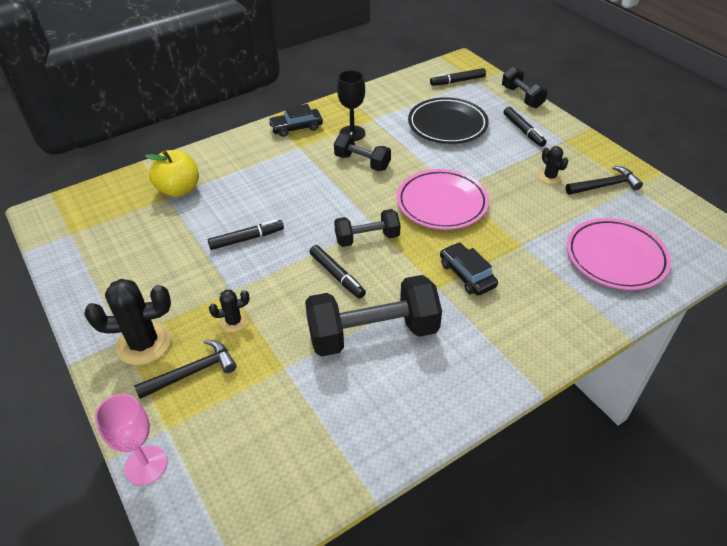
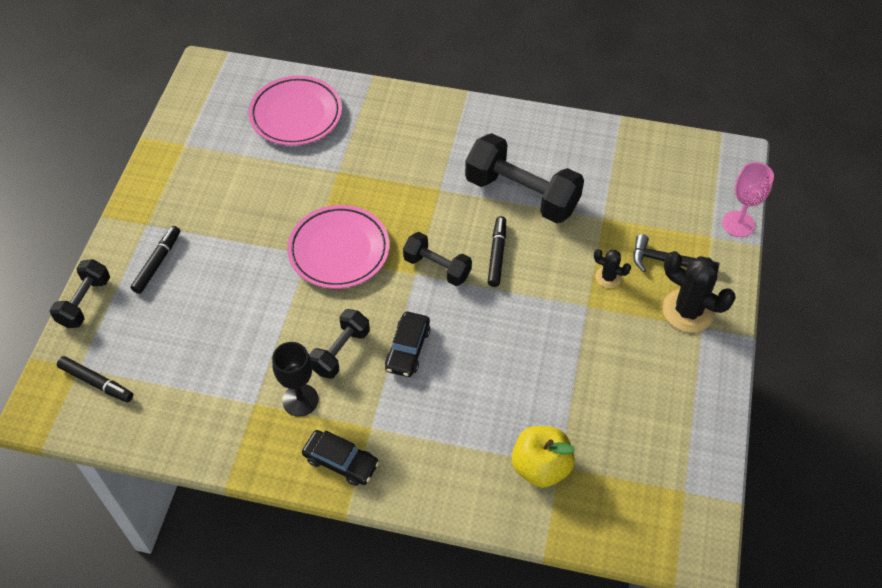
camera: 135 degrees left, 10 degrees up
(247, 239) = (531, 347): black marker -> none
(362, 162) = (340, 351): black dumbbell -> black dumbbell turned 45 degrees clockwise
(447, 125) = (204, 329): black plate -> none
(467, 274) = (407, 182): black car -> black car (407, 349)
(550, 177) = (223, 202): black cactus -> none
(605, 185) = (200, 162): black hammer -> none

